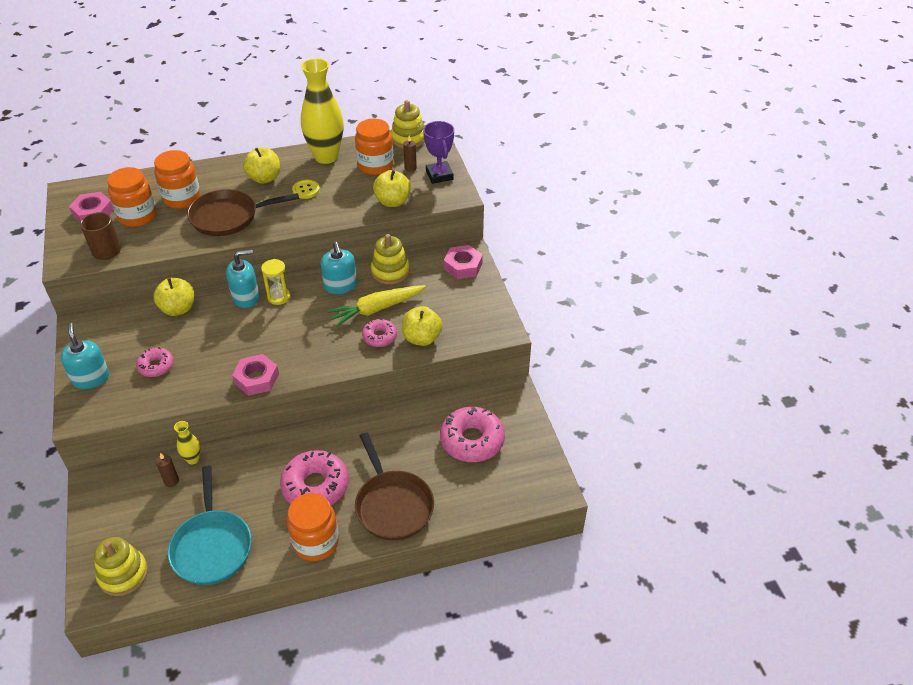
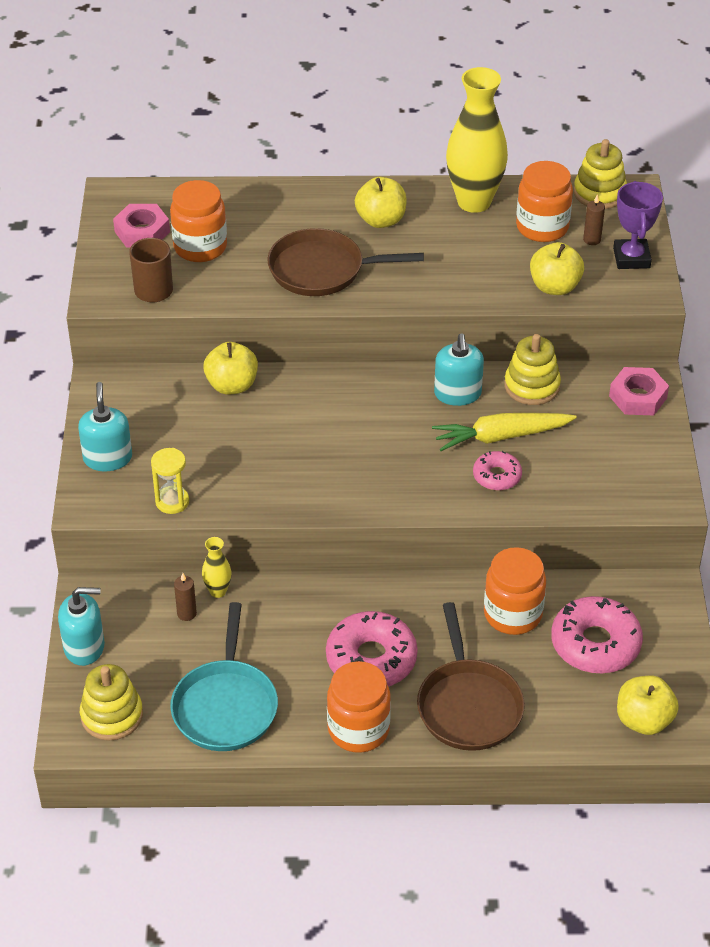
camera: 15 degrees right, 0 degrees up
(156, 366) = (192, 458): pink donut -> none
(182, 198) = (263, 231): orange jar -> orange jar (512, 614)
(246, 297) = (325, 386): turquoise soap dispenser -> turquoise soap dispenser (84, 647)
(256, 379) = (320, 501): pink nut -> none
(279, 297) = (369, 394): yellow hourglass -> yellow hourglass (172, 502)
(306, 190) = (436, 248): yellow button -> none
(422, 338) = (555, 489): yellow apple -> yellow apple (643, 720)

